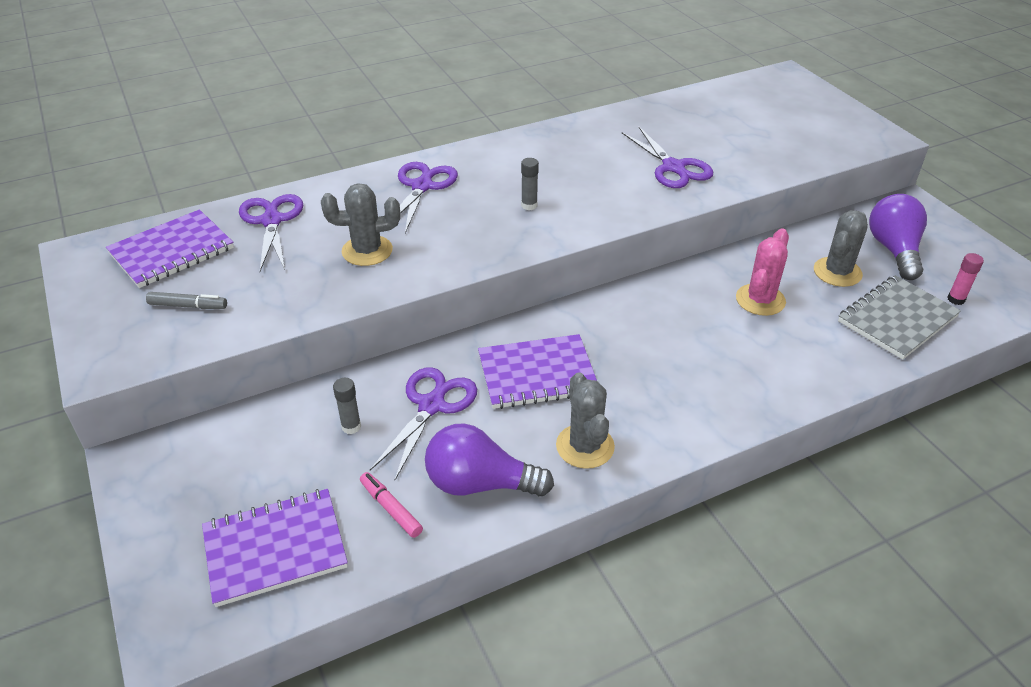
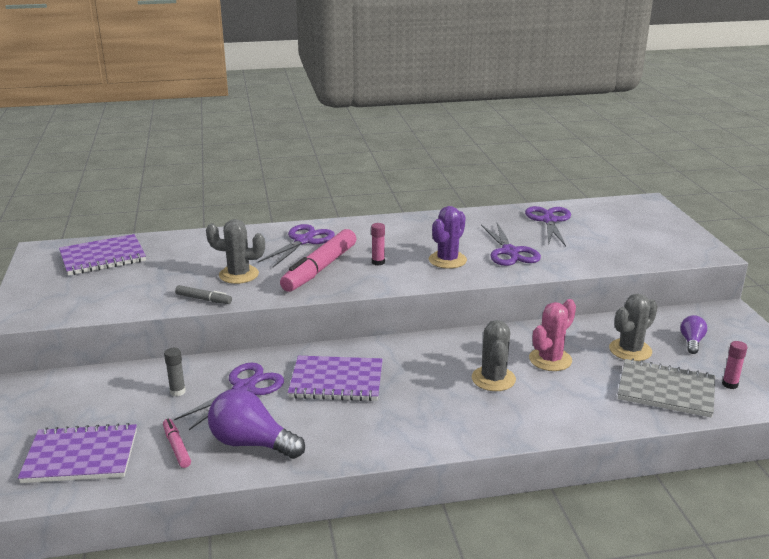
camera: 15 degrees right, 15 degrees down
(188, 306) = (94, 290): grey marker -> grey marker (203, 299)
(272, 221) = (182, 248): purple scissors -> purple scissors (549, 220)
(463, 226) = (319, 269): none -> pink marker
(529, 205) = (378, 262): grey glue stick -> pink glue stick
(585, 446) = (347, 434): grey cactus -> grey cactus (493, 379)
(608, 190) = (447, 260): none -> purple cactus
(894, 250) = (691, 342): purple light bulb -> purple light bulb, size x0.54
(897, 319) = (666, 390): grey notebook -> grey notebook turned 45 degrees clockwise

